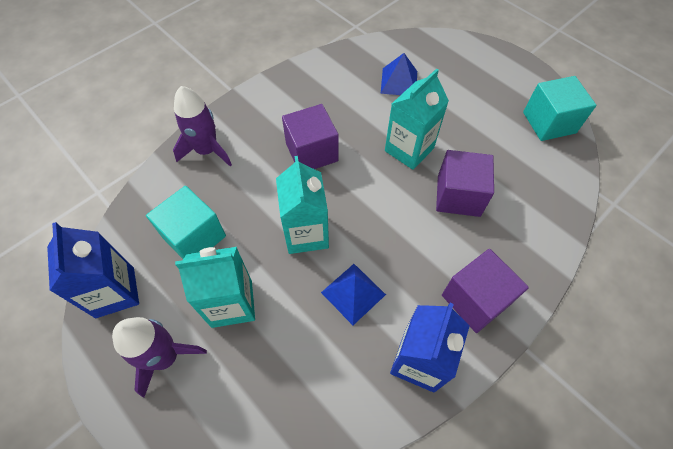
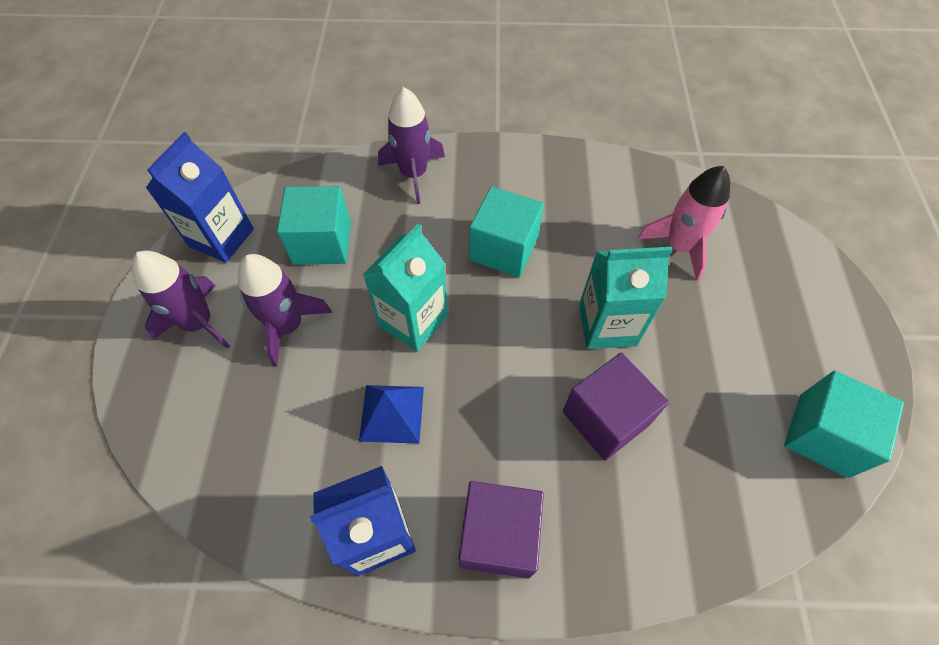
camera: 45 degrees right, 0 degrees up
(232, 303) = (288, 326): turquoise carton -> purple rocket
(311, 152) = (504, 249): purple cube -> turquoise cube
(399, 82) = (679, 246): blue pyramid -> pink rocket

